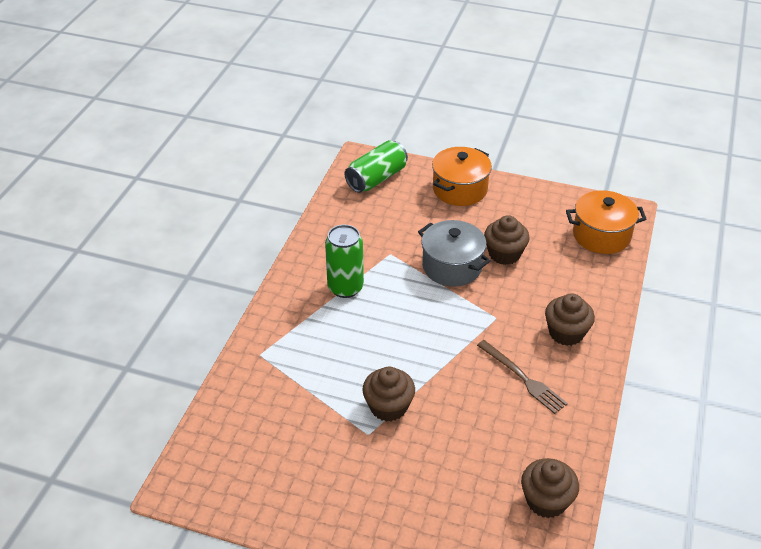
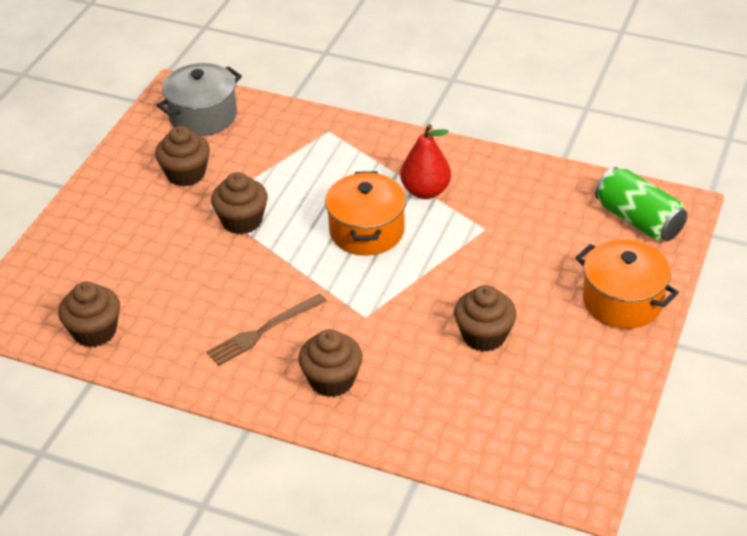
camera: 95 degrees right, 0 degrees up
(320, 459) = (186, 174): none -> brown cupcake
(345, 287) = (425, 191): green can -> red pear
(452, 266) = (460, 283): grey pot -> grey pot (203, 116)
(601, 235) = (525, 448): orange pot -> orange pot (366, 231)

